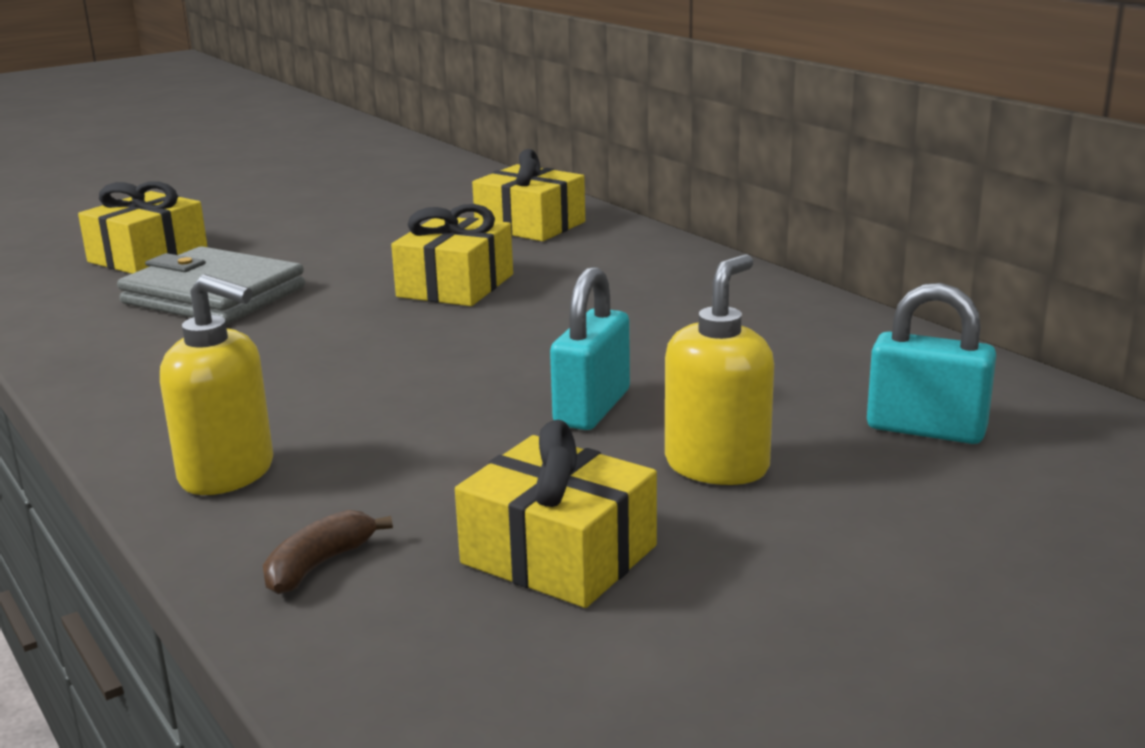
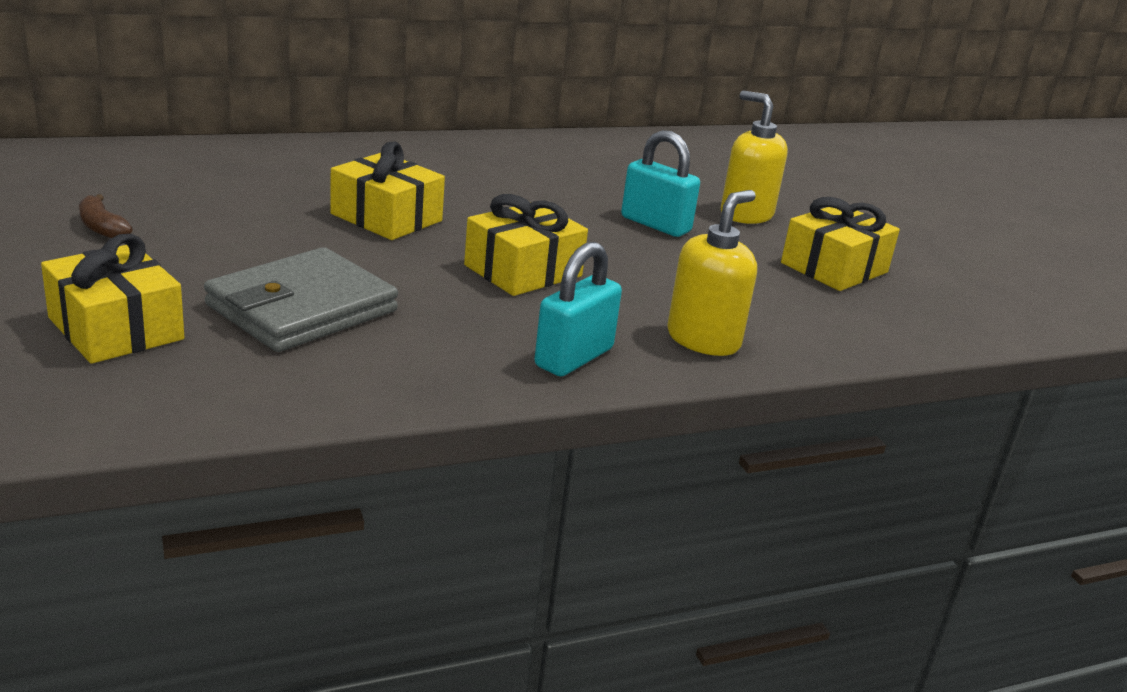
camera: 80 degrees left, 5 degrees up
(319, 565) = (834, 326): brown banana -> brown banana (102, 227)
(530, 225) = (258, 167): yellow gift -> yellow gift (523, 271)
(926, 429) = (722, 166): turquoise padlock -> turquoise padlock (574, 357)

